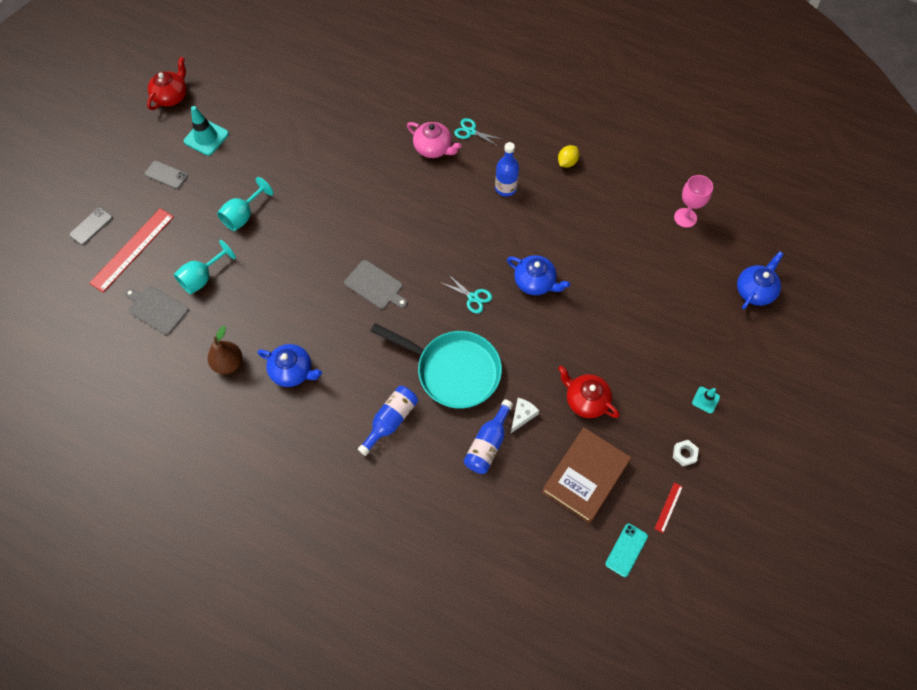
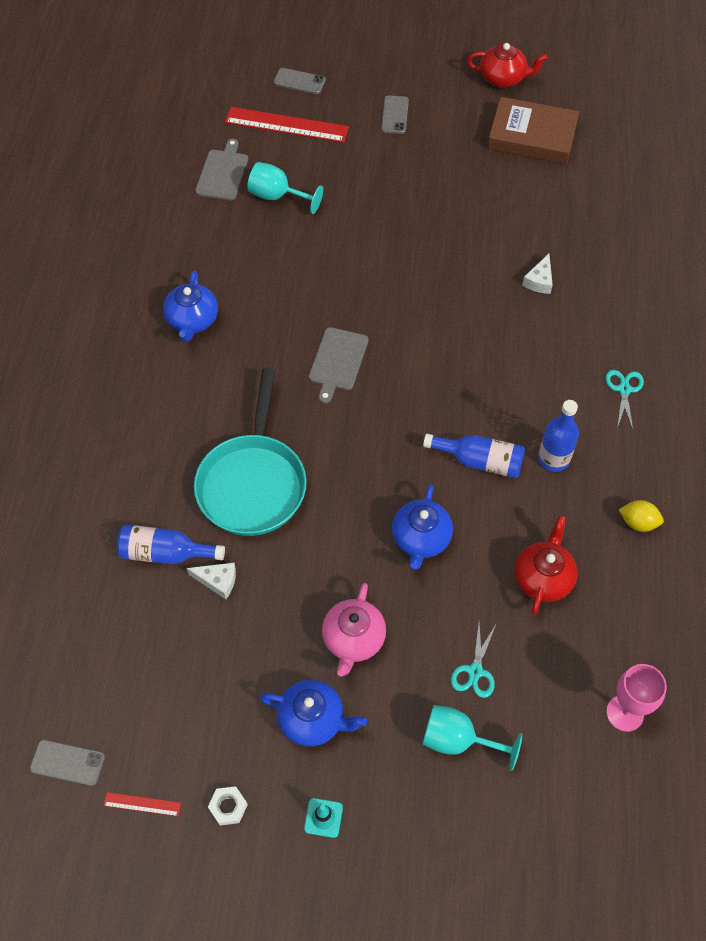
camera: 70 degrees right, 5 degrees down
(206, 137) = (463, 129): turquoise traffic cone -> none
(228, 363) = (181, 259): brown pear -> none
(243, 216) = (375, 202): turquoise goblet -> turquoise goblet (458, 740)
(365, 143) = (539, 281): none -> white cheese
(390, 420) = (163, 438): blue bottle -> blue bottle (479, 461)
(433, 148) = (573, 356): pink teapot -> pink teapot (353, 639)
(473, 297) = (366, 472): turquoise scissors -> turquoise scissors (475, 671)
(585, 477) = (155, 683): brown book -> brown book (532, 136)
(586, 400) = (266, 653): red teapot -> red teapot (543, 578)
(626, 550) = (67, 763): turquoise phone -> grey phone
(755, 291) = (540, 852): blue teapot -> blue teapot (312, 720)

